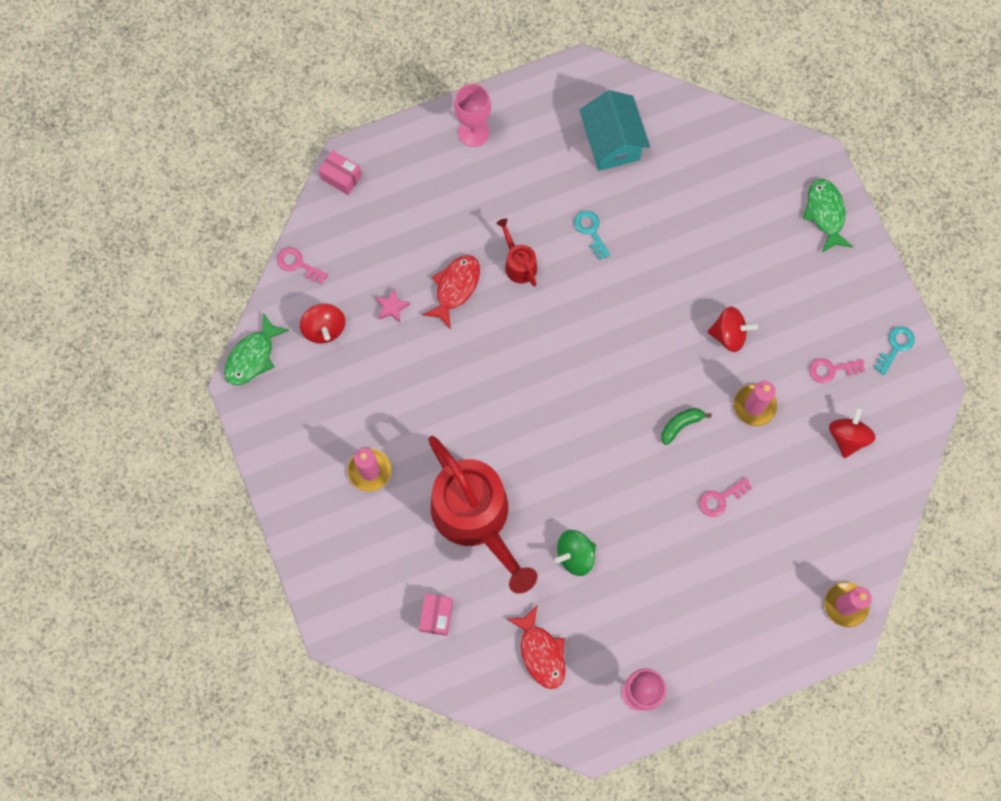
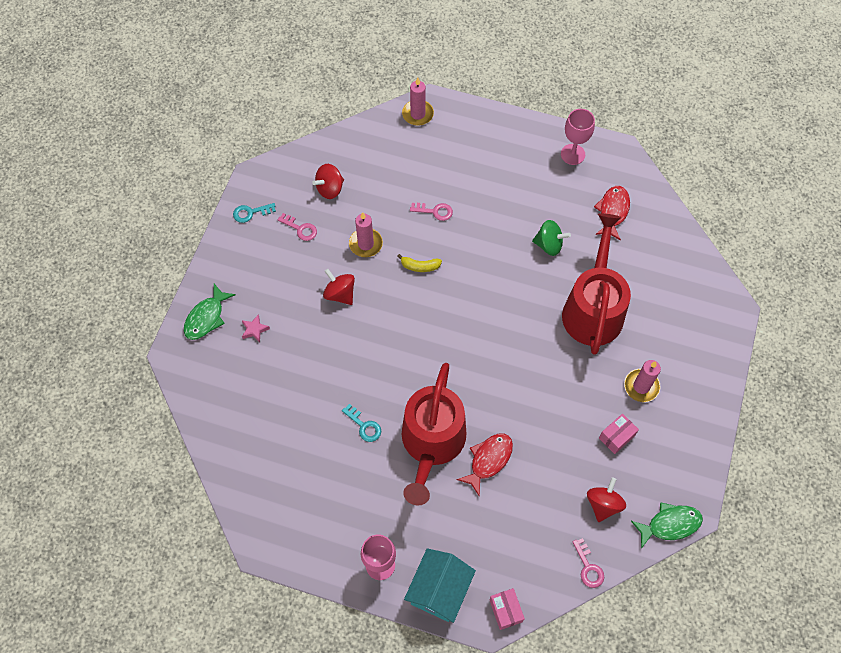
camera: 140 degrees left, 10 degrees down
(392, 307) = (543, 481): pink star -> pink star (254, 330)
(436, 616) = (661, 273): pink box -> pink box (616, 437)
(455, 288) = (488, 460): red fish -> red fish turned 150 degrees clockwise
(518, 264) = (432, 442): red watering can -> red watering can, size x2.33
(591, 231) = (364, 426): turquoise key -> turquoise key turned 60 degrees counterclockwise
(612, 143) = (292, 475): turquoise house -> turquoise house (439, 590)
(680, 425) = (420, 266): green banana -> yellow banana

